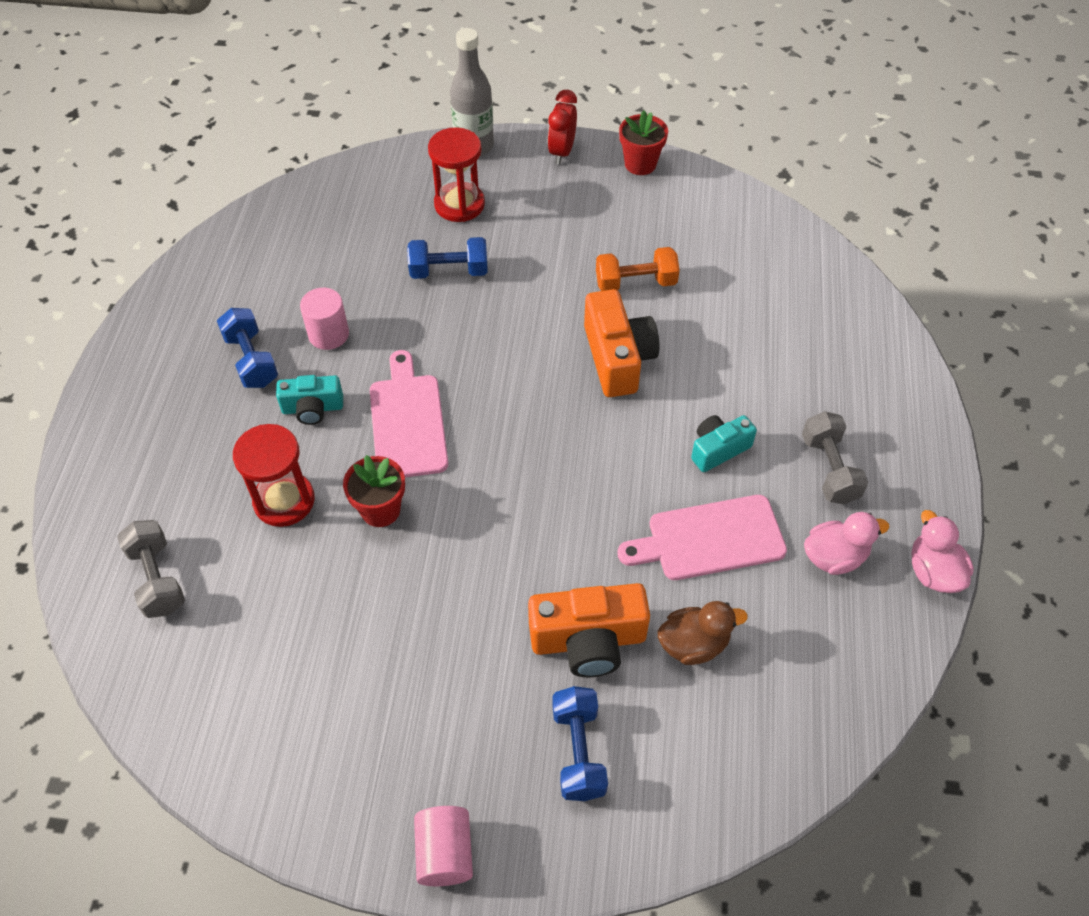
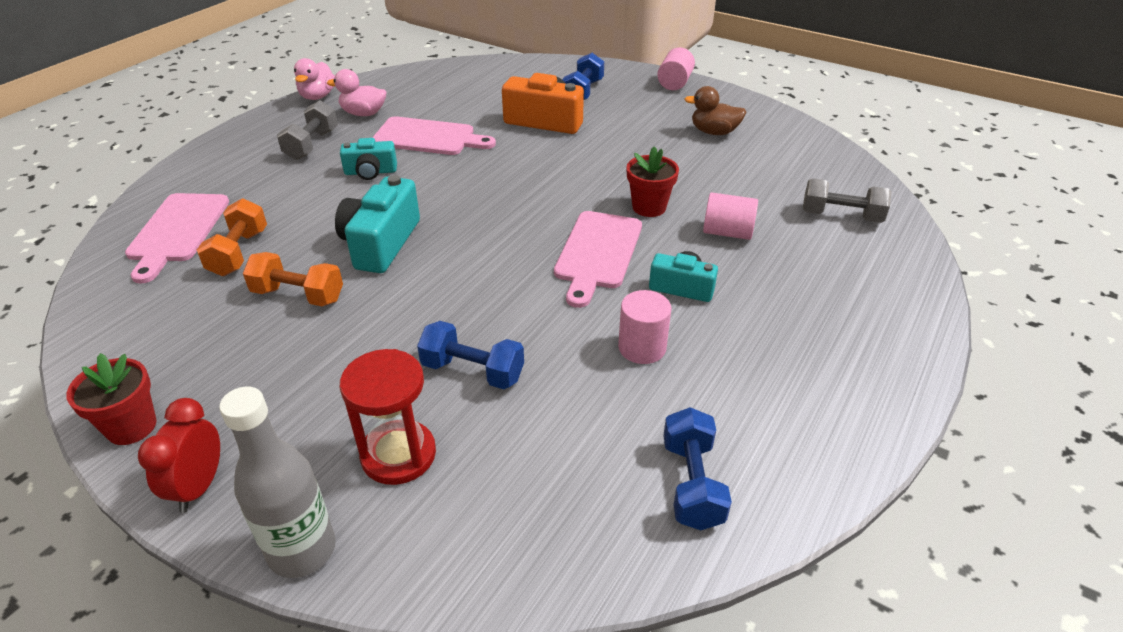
camera: 155 degrees left, 15 degrees down
(157, 578) = (841, 216): grey dumbbell -> grey dumbbell turned 75 degrees counterclockwise
(251, 360) = (735, 348): blue dumbbell -> blue dumbbell (692, 484)
(284, 501) = (727, 232): red hourglass -> pink cylinder
(562, 152) = (199, 486): red clock -> red clock turned 150 degrees clockwise
(617, 358) = (381, 243): orange camera -> turquoise camera
(693, 644) = (485, 106): brown duck -> brown duck (714, 132)
(730, 303) = (239, 253): none -> orange dumbbell
(811, 304) = (177, 231): none -> pink cutting board

